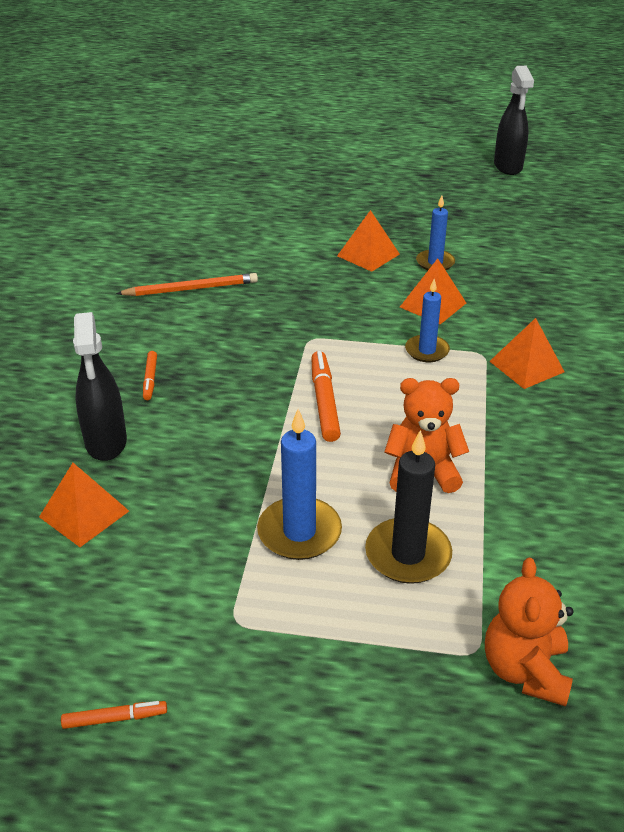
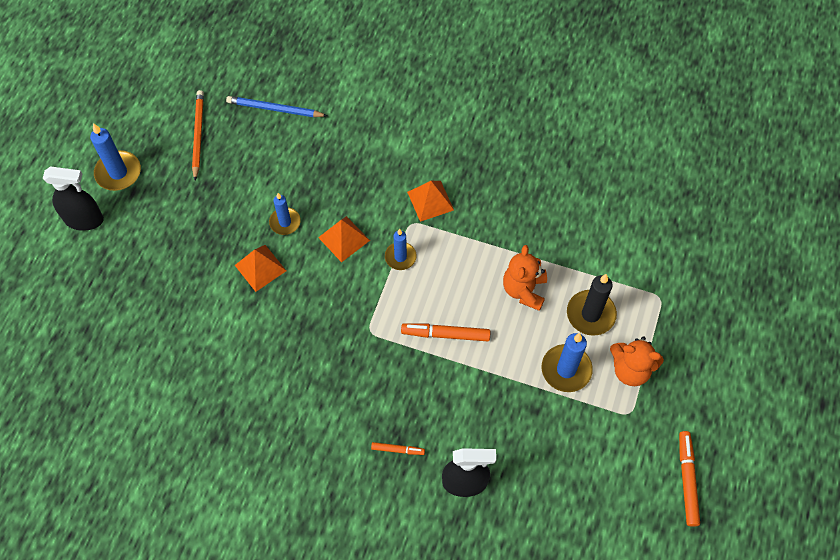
camera: 80 degrees left, 25 degrees up
(84, 514) = (534, 497): orange pyramid -> none
(115, 718) = (687, 480): orange marker -> orange marker, size x1.74
(191, 289) = (279, 411): orange pencil -> orange pencil (198, 135)
(443, 164) = (118, 172): none -> blue candle
(508, 166) = (139, 124): black spray bottle -> black spray bottle (84, 220)
(525, 670) = (673, 278): orange teddy bear -> orange teddy bear (630, 369)
(584, 237) = (275, 109): none -> blue pencil

